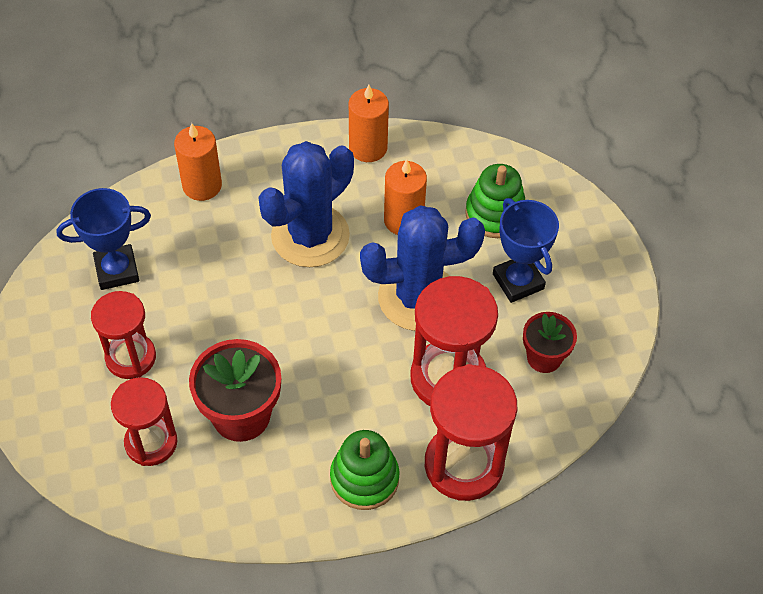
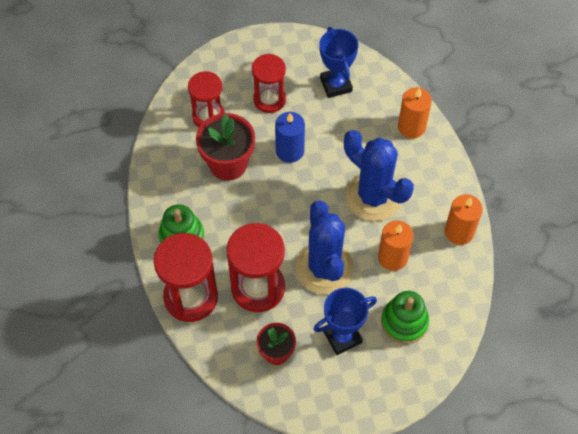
camera: 90 degrees right, 5 degrees up
(226, 333) = (290, 151): none -> blue candle

